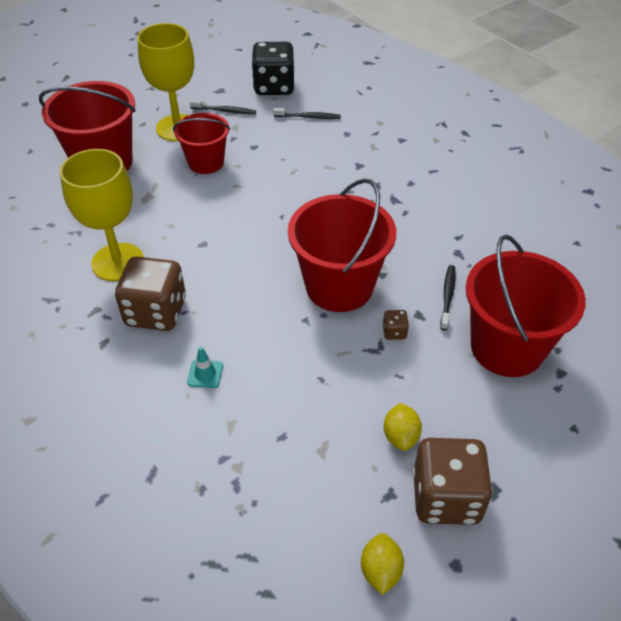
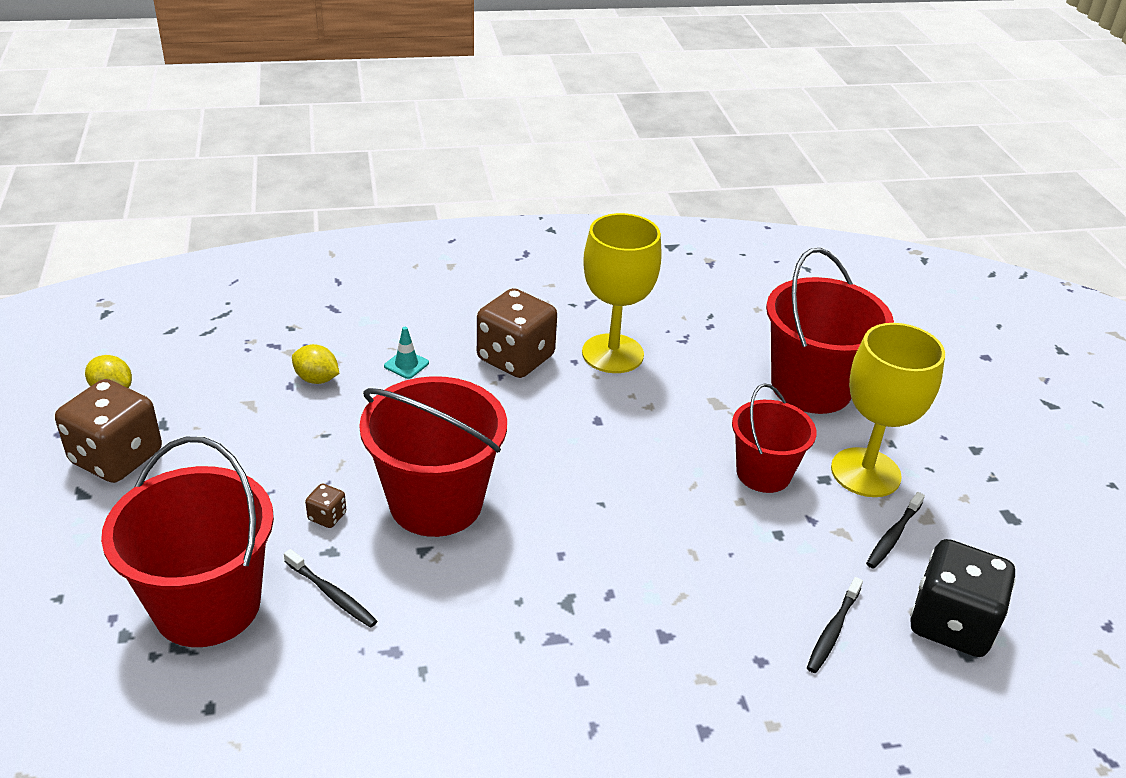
camera: 115 degrees right, 10 degrees down
(400, 436) = (205, 458): yellow lemon -> yellow lemon (317, 379)

